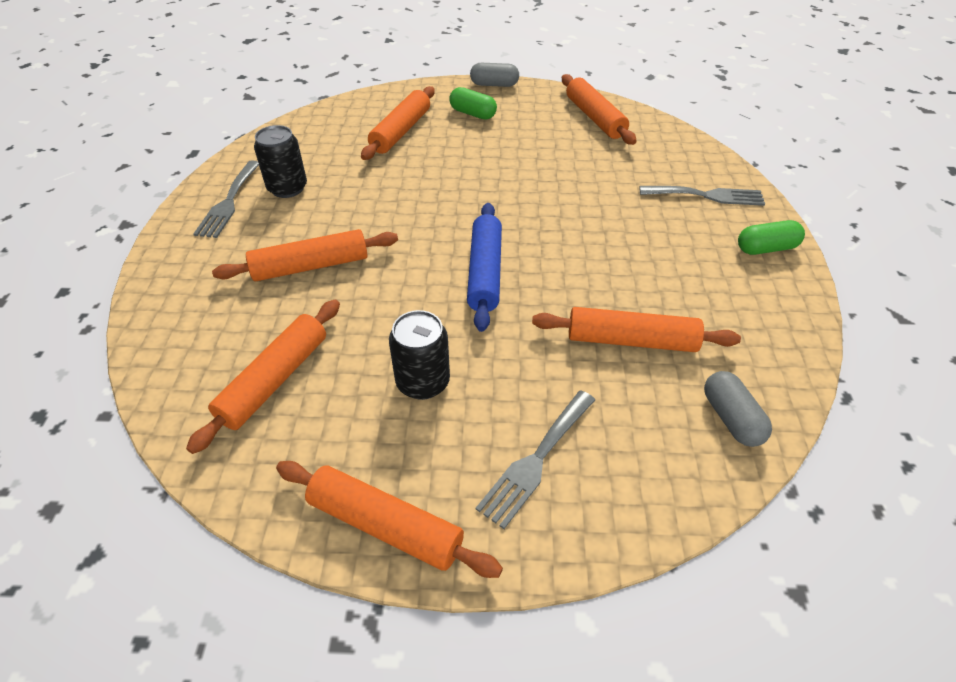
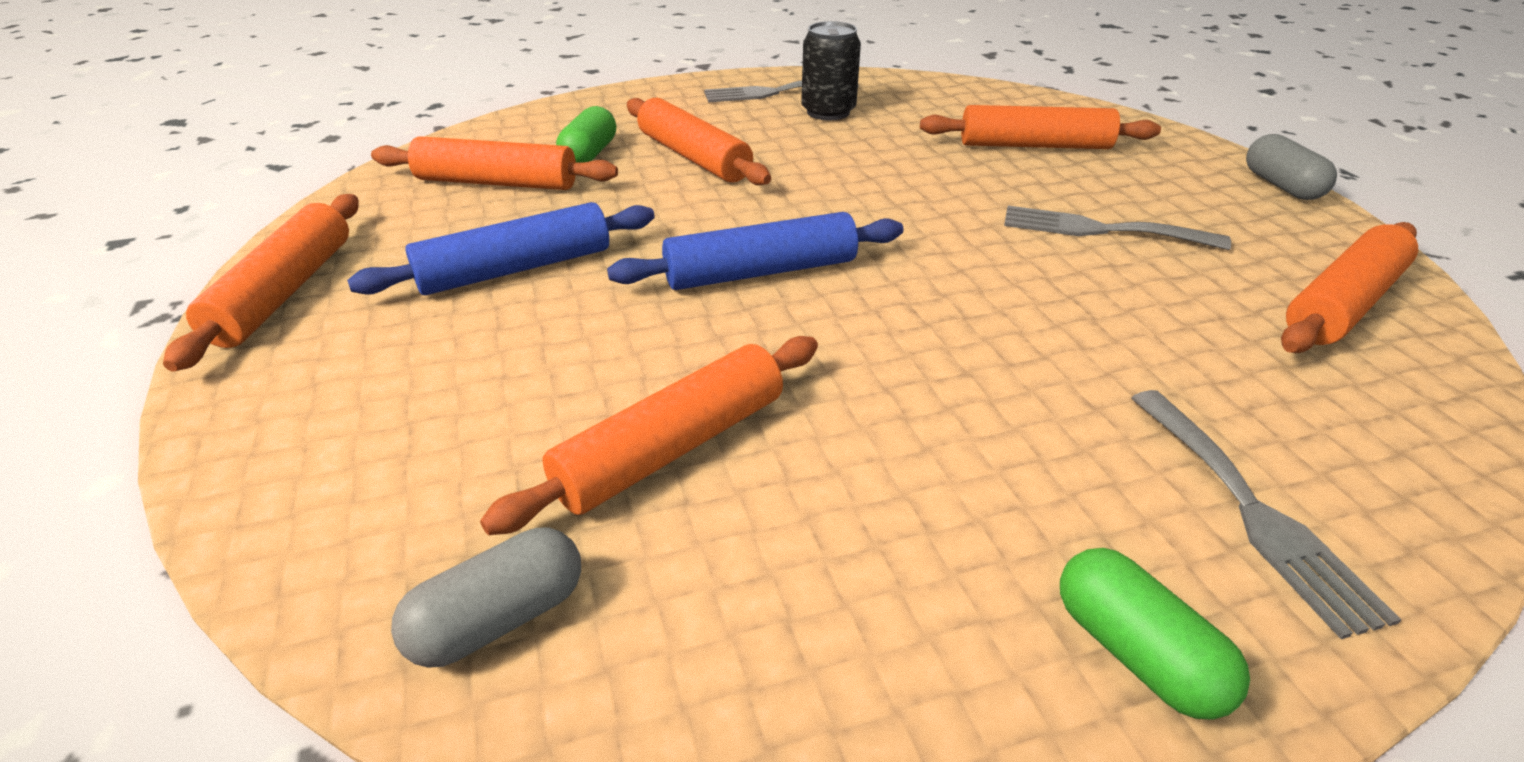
camera: 70 degrees right, 10 degrees down
(423, 382) = (515, 269): black can -> blue rolling pin
(473, 113) = (1162, 185): green capsule -> green capsule (589, 154)
(536, 460) = (382, 385): grey fork -> grey fork (1100, 230)
(631, 340) = (672, 448): orange rolling pin -> orange rolling pin turned 60 degrees clockwise

